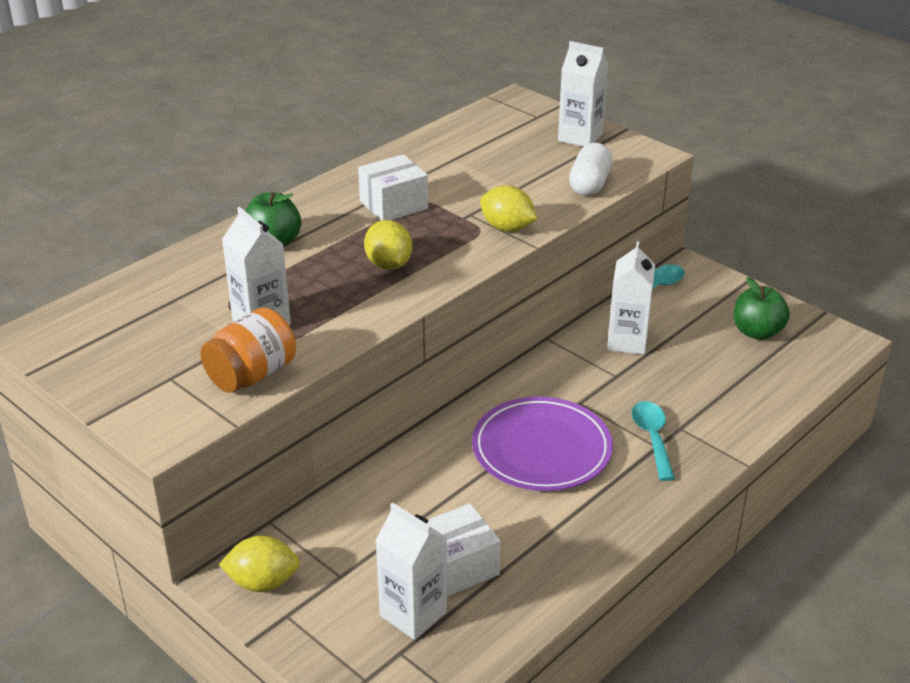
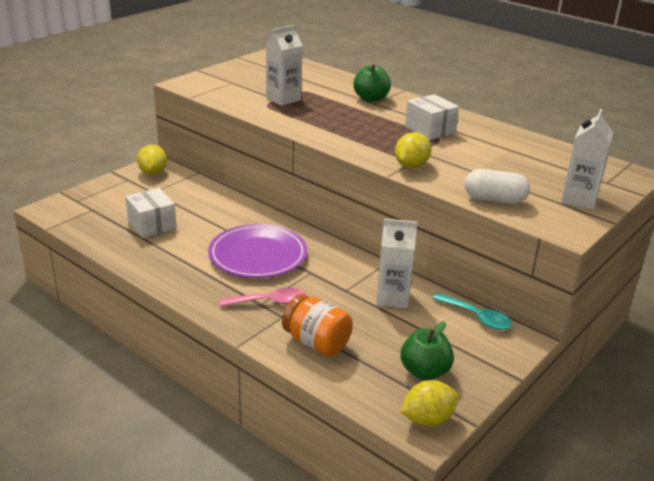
camera: 85 degrees right, 5 degrees down
(252, 375) = (233, 99): orange jar -> orange jar (316, 343)
(388, 265) = (351, 129): yellow lemon -> yellow lemon (427, 419)
(413, 614) = (118, 212): white carton -> none
(652, 438) = (269, 302): turquoise spoon -> pink spoon

